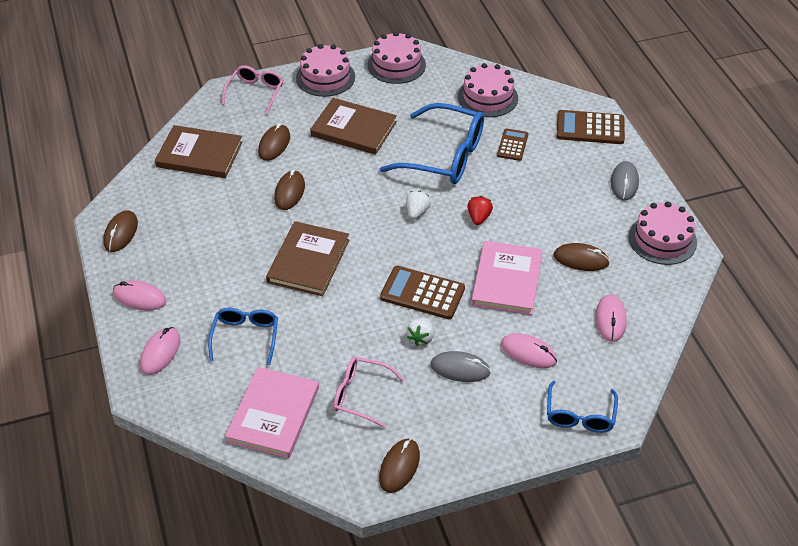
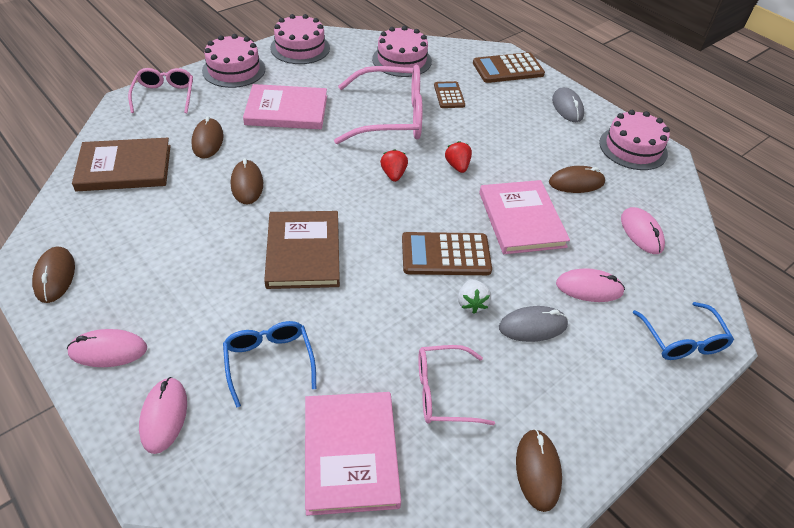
camera: 25 degrees left, 0 degrees up
(353, 129) = (286, 110): brown book -> pink book
(417, 212) = (393, 174): white strawberry -> red strawberry
(445, 156) = (391, 117): blue glasses -> pink glasses

